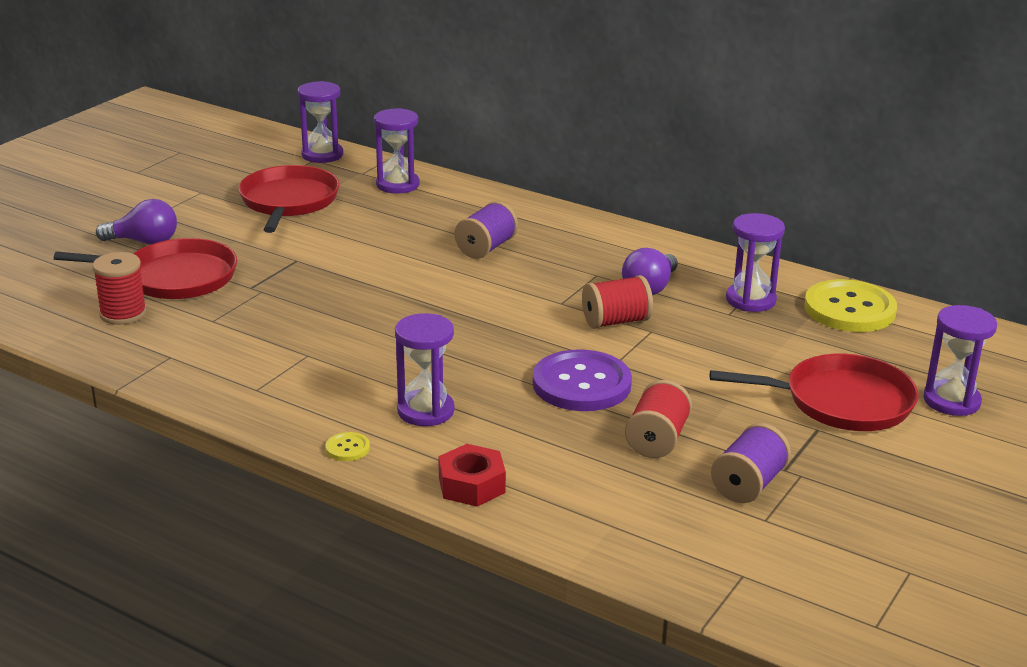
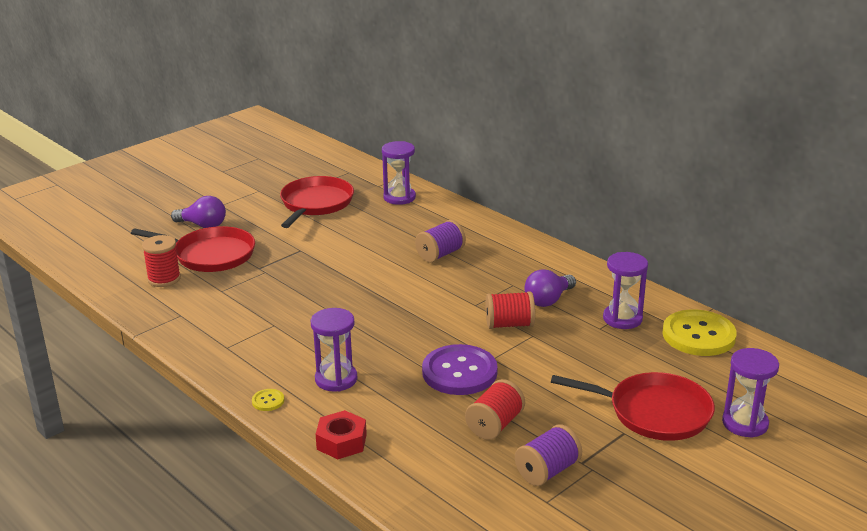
camera: 15 degrees right, 0 degrees up
(322, 155) = (356, 169): purple hourglass -> none

